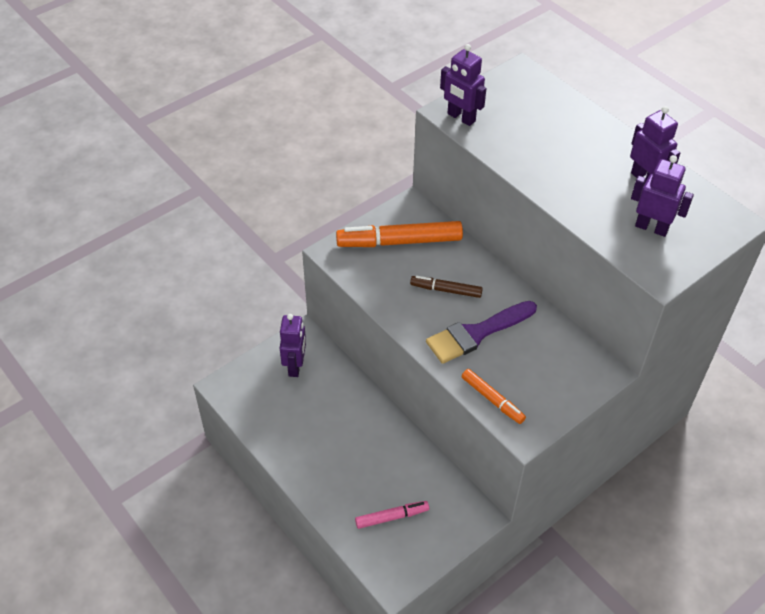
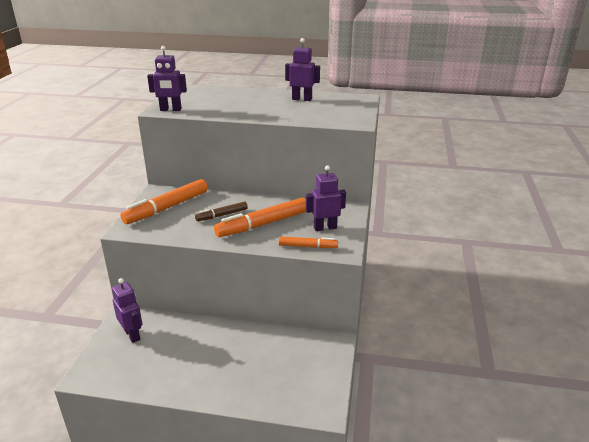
camera: 40 degrees left, 20 degrees down
(392, 517) = (285, 376): pink marker -> none
(476, 333) = (263, 224): purple brush -> orange marker
(651, 228) = (329, 111): purple robot -> purple robot (325, 228)

